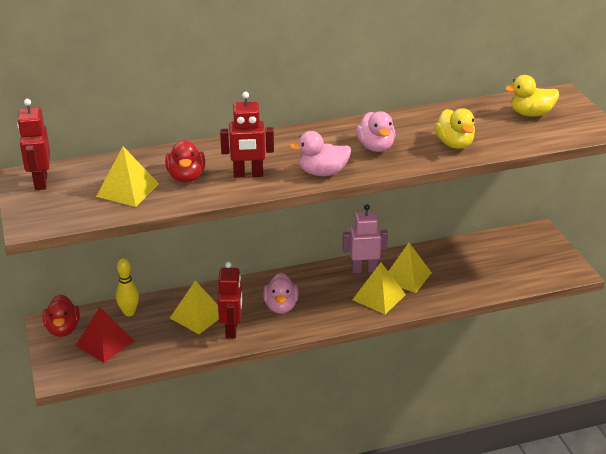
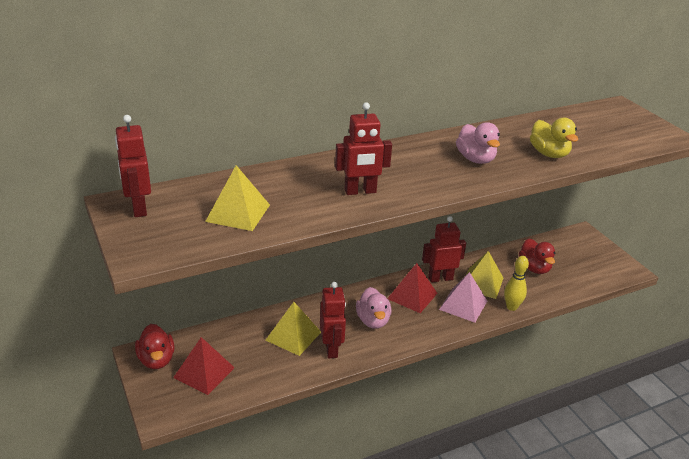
camera: 10 degrees left, 0 degrees up
(129, 312) = (222, 337): yellow bowling pin -> yellow bowling pin (511, 307)
(186, 177) = (296, 196): red duck -> red duck (534, 268)
(322, 172) = (435, 186): pink duck -> none
(328, 285) = (412, 296): none -> red pyramid
(364, 269) = (440, 278): pink robot -> red robot
(379, 297) = (463, 305): yellow pyramid -> pink pyramid
(531, 114) = (603, 124): yellow duck -> none

